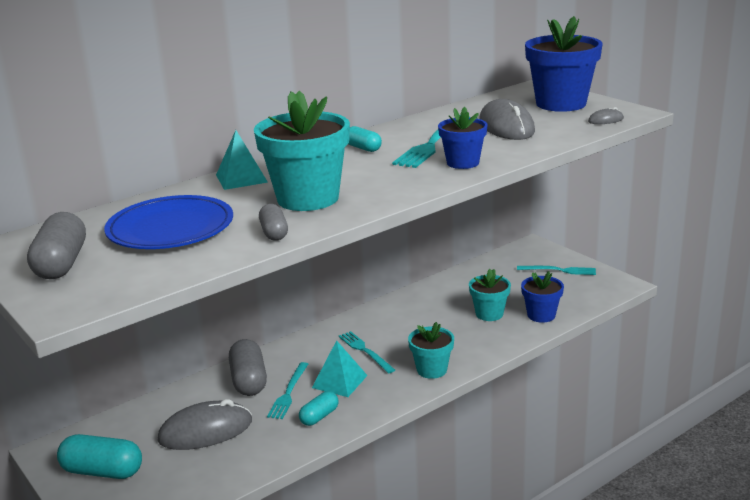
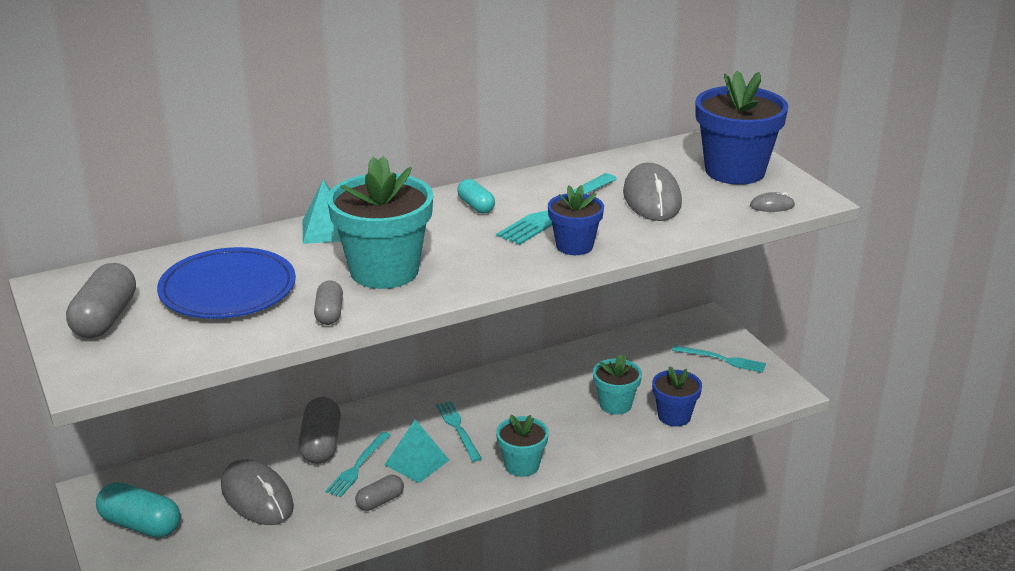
camera: 10 degrees right, 5 degrees up
(205, 431) = (257, 497): grey mouse -> grey mouse turned 60 degrees clockwise
(319, 417) = (380, 501): turquoise capsule -> grey capsule

